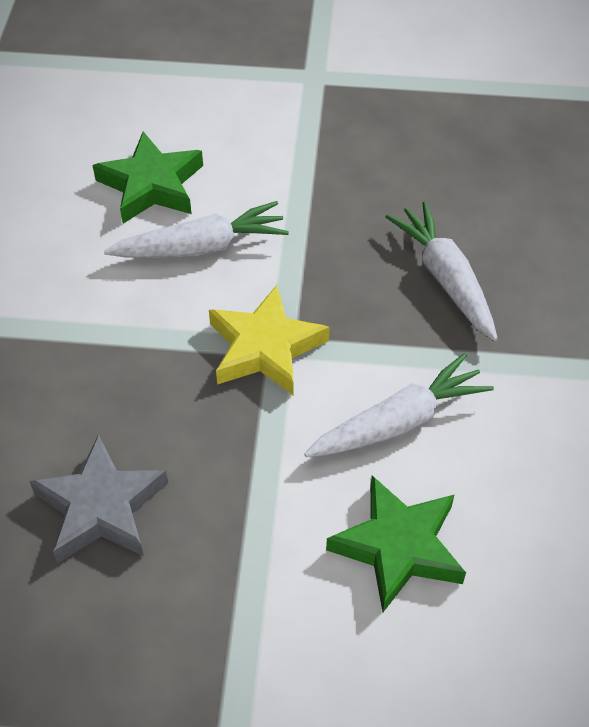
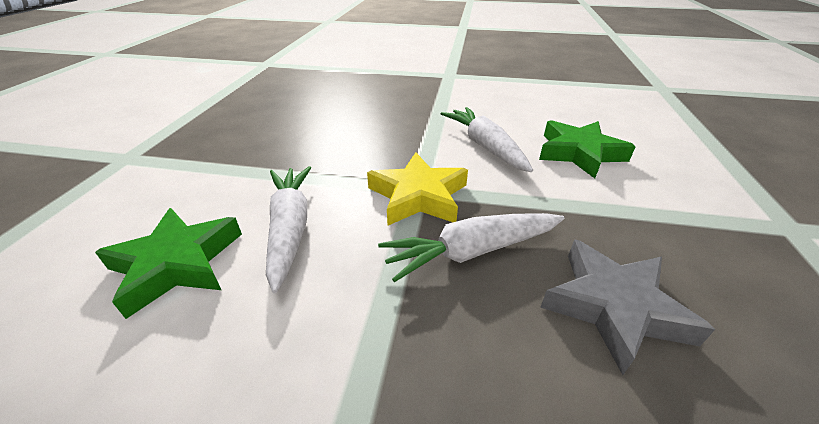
camera: 85 degrees left, 15 degrees down
(445, 278) = (370, 123): white carrot -> white carrot (471, 252)

